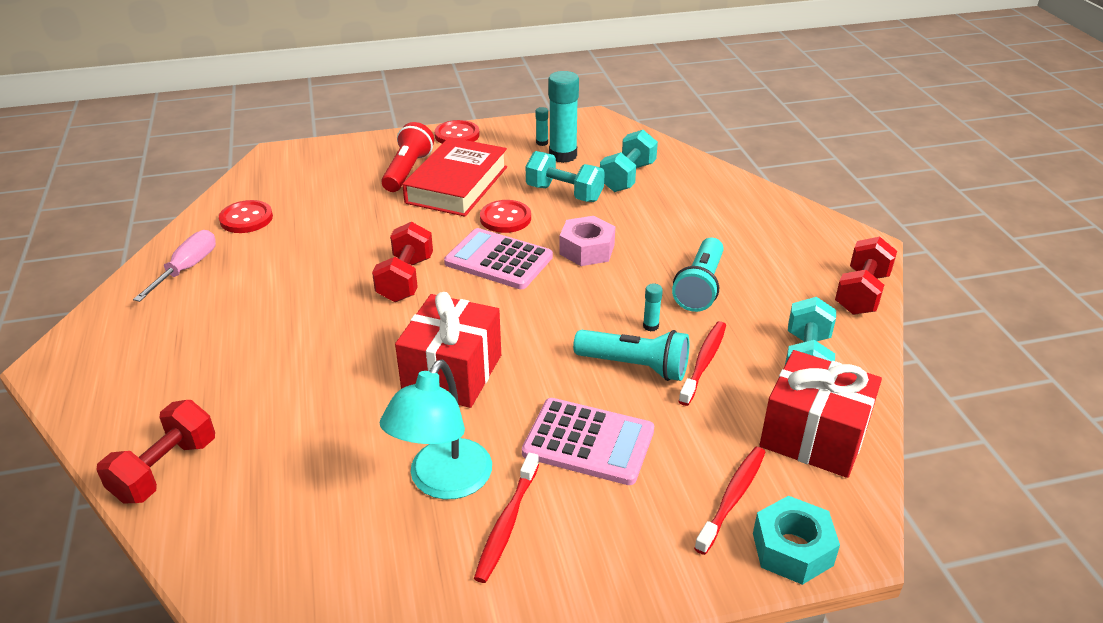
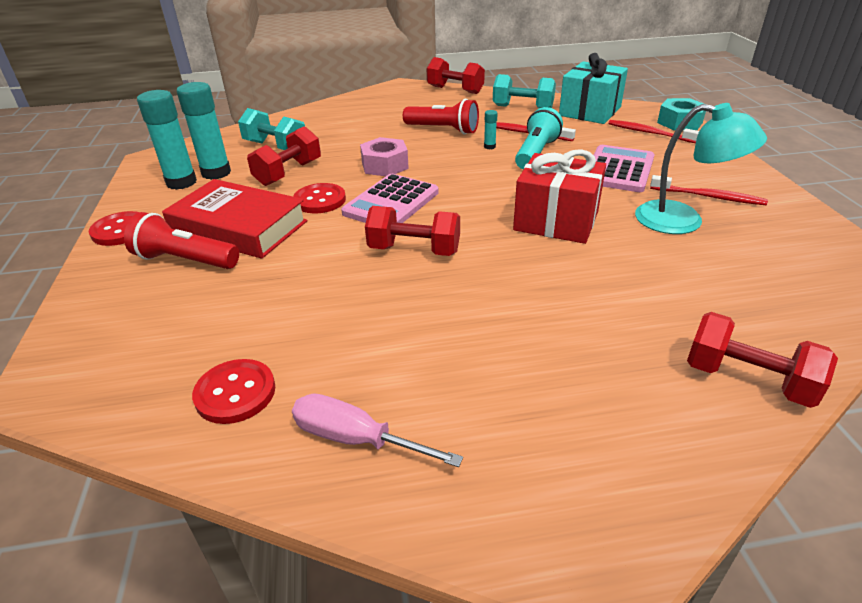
camera: 85 degrees left, 0 degrees up
(542, 143) = (181, 182): turquoise glue stick -> turquoise glue stick, size x2.27
(564, 193) = (288, 173): turquoise dumbbell -> red dumbbell
(700, 287) = (443, 130): turquoise flashlight -> red flashlight
(814, 436) = (590, 111): red gift -> turquoise gift

